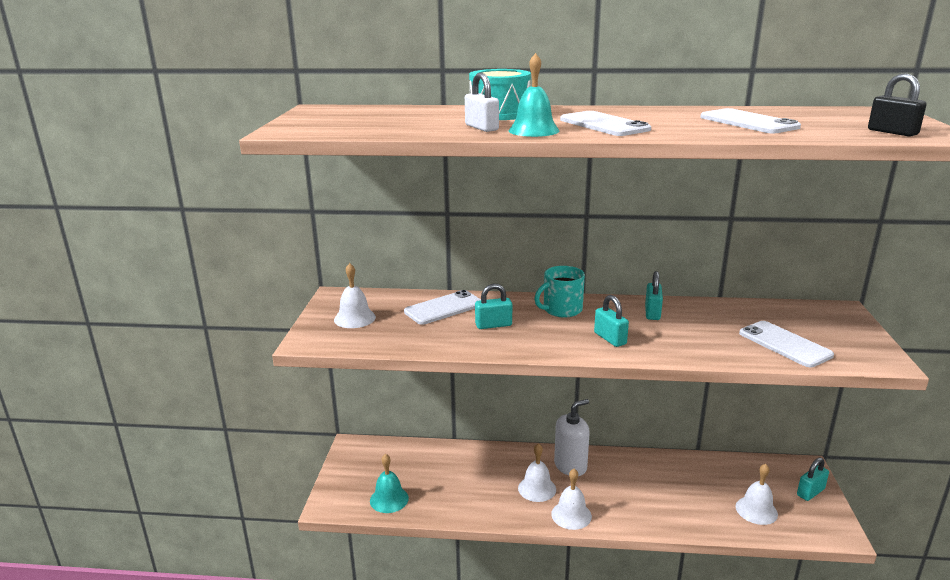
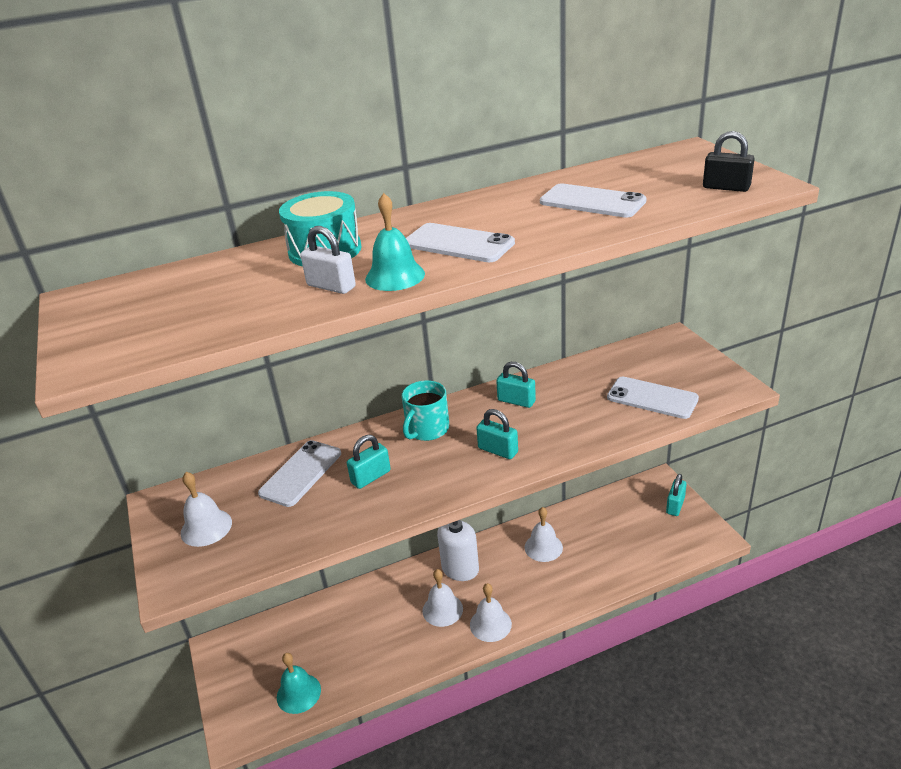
camera: 25 degrees left, 10 degrees up
(652, 313) = (516, 401): turquoise padlock -> turquoise padlock turned 45 degrees counterclockwise
(756, 510) = (643, 544): white bell -> white bell (543, 547)

